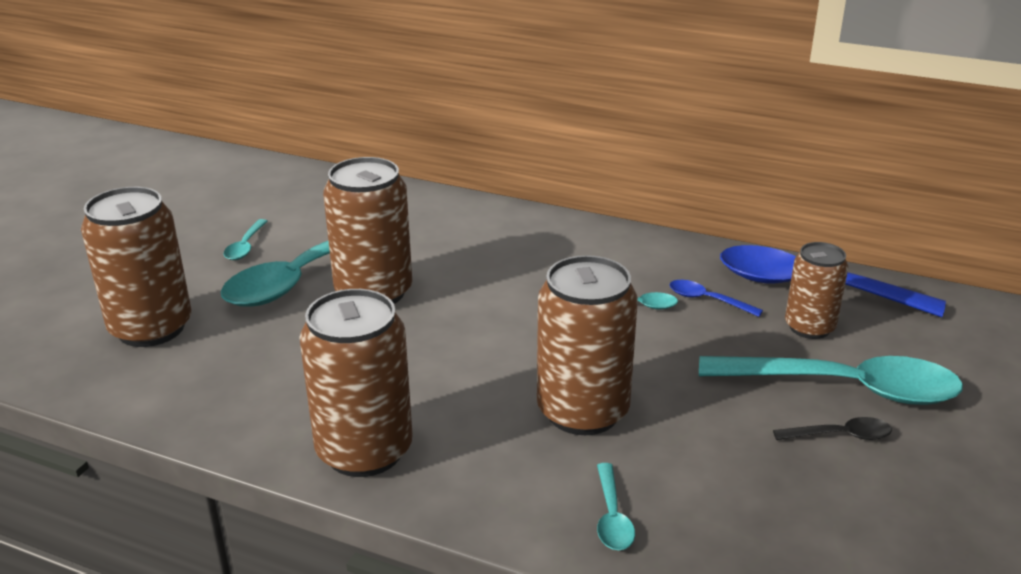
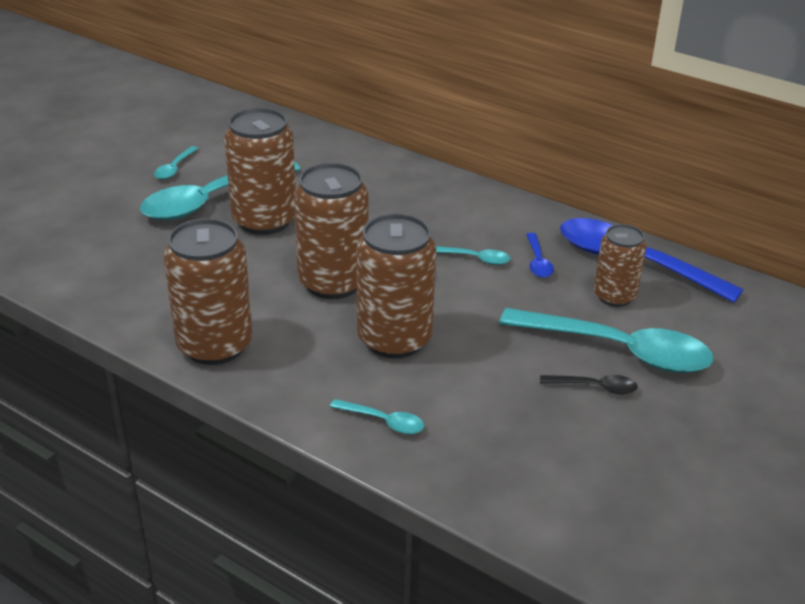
camera: 10 degrees right, 5 degrees up
(151, 328) = (82, 228): brown can -> brown can (333, 282)
(612, 517) = (384, 421): turquoise spoon -> turquoise spoon turned 75 degrees counterclockwise
(707, 300) = (538, 262): blue spoon -> blue spoon turned 135 degrees counterclockwise

